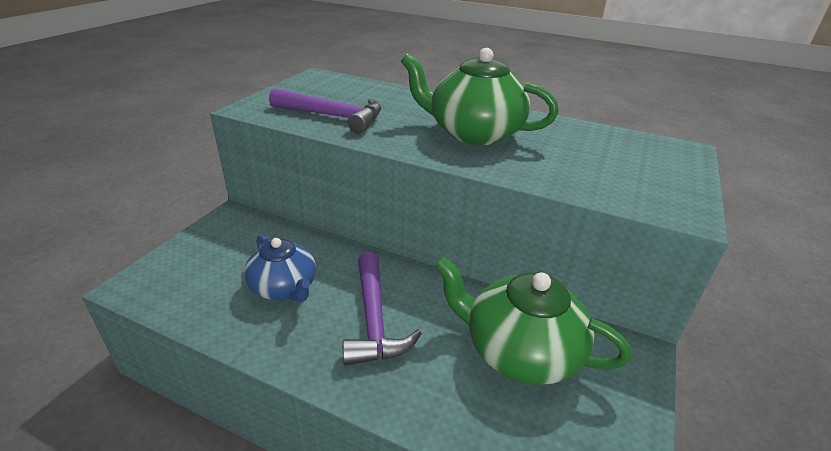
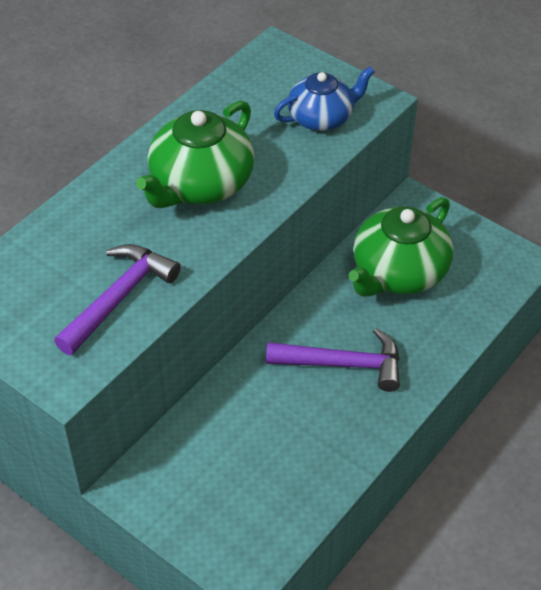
camera: 75 degrees left, 15 degrees up
(284, 287) = (282, 433): blue teapot -> blue teapot (322, 118)

